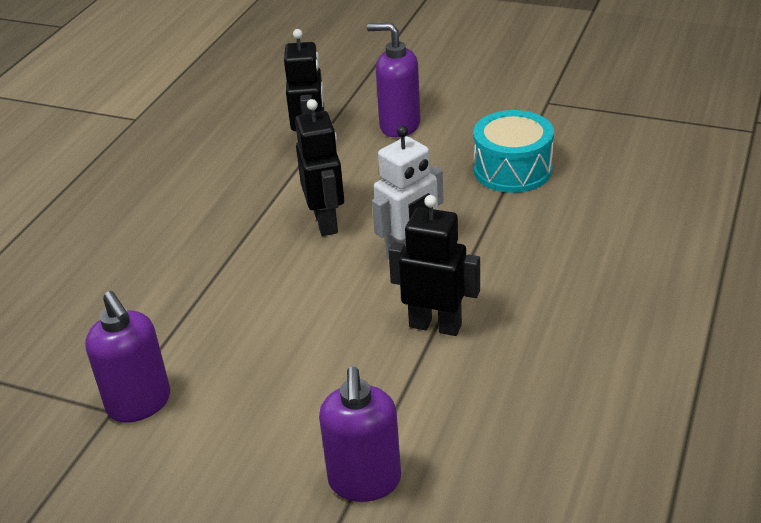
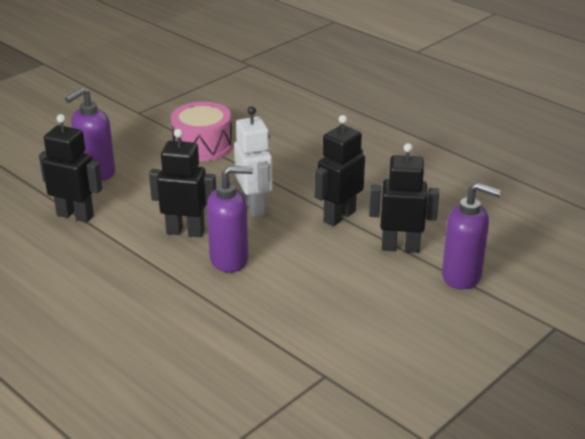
camera: 70 degrees left, 5 degrees down
(139, 403) = (326, 359): purple soap dispenser -> purple soap dispenser (229, 259)
(399, 401) = (400, 247): none -> black robot
(512, 169) = (202, 146): turquoise drum -> pink drum

